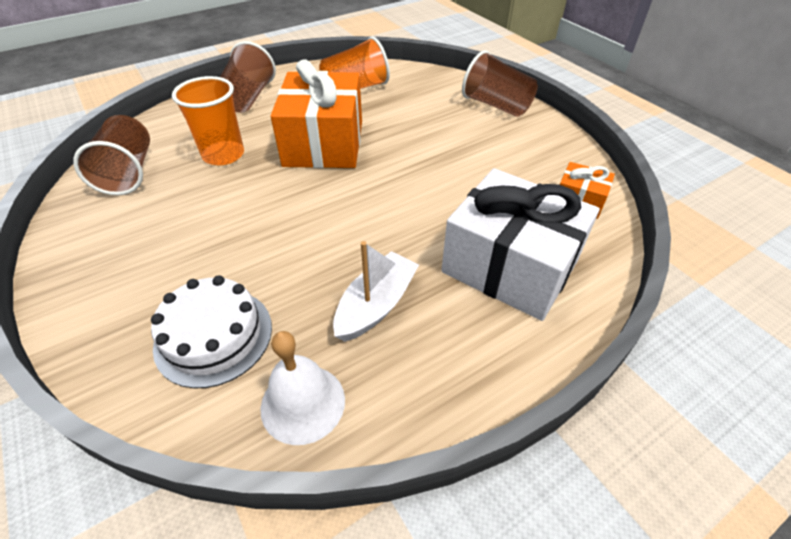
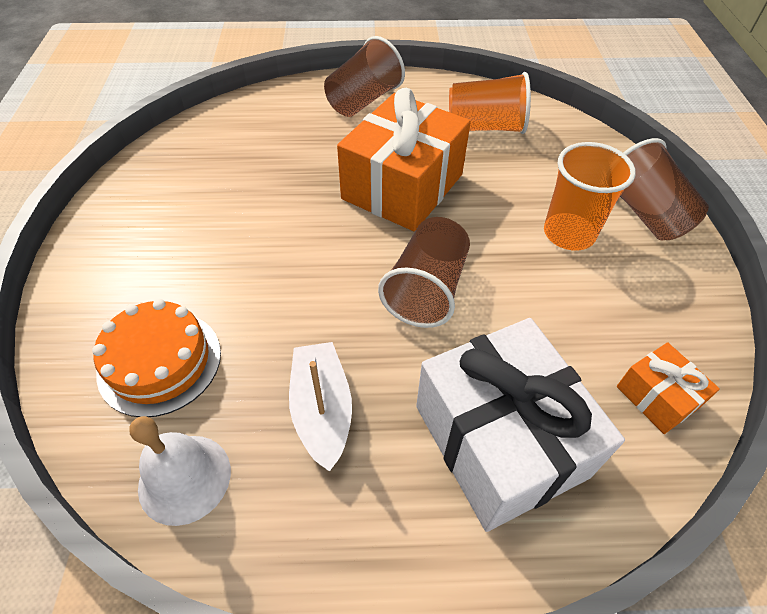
camera: 30 degrees right, 5 degrees up
(128, 173) = (202, 148): brown cup -> brown cup (426, 289)
(214, 336) = (160, 362): white cake -> orange cake
(223, 155) = (296, 162): orange cup -> orange cup (569, 234)
(376, 305) = (322, 409): white boat -> white boat turned 75 degrees counterclockwise

